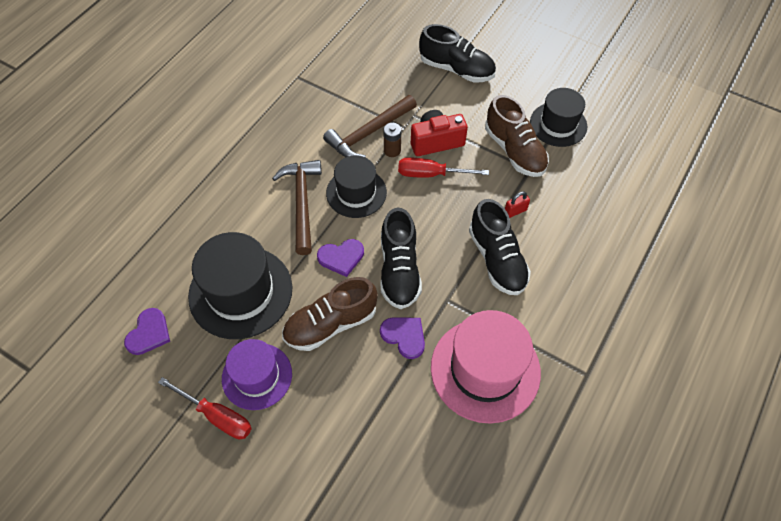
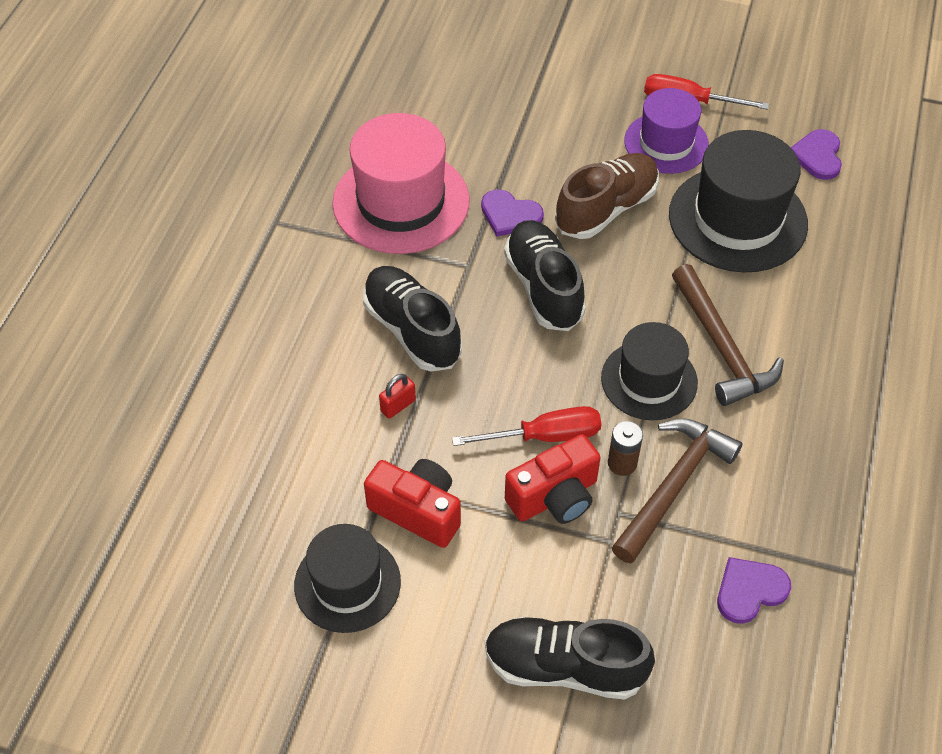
camera: 165 degrees right, 5 degrees down
(341, 257) = (629, 286): purple heart -> purple heart (749, 590)
(514, 150) = (417, 511): brown shoe -> red camera

